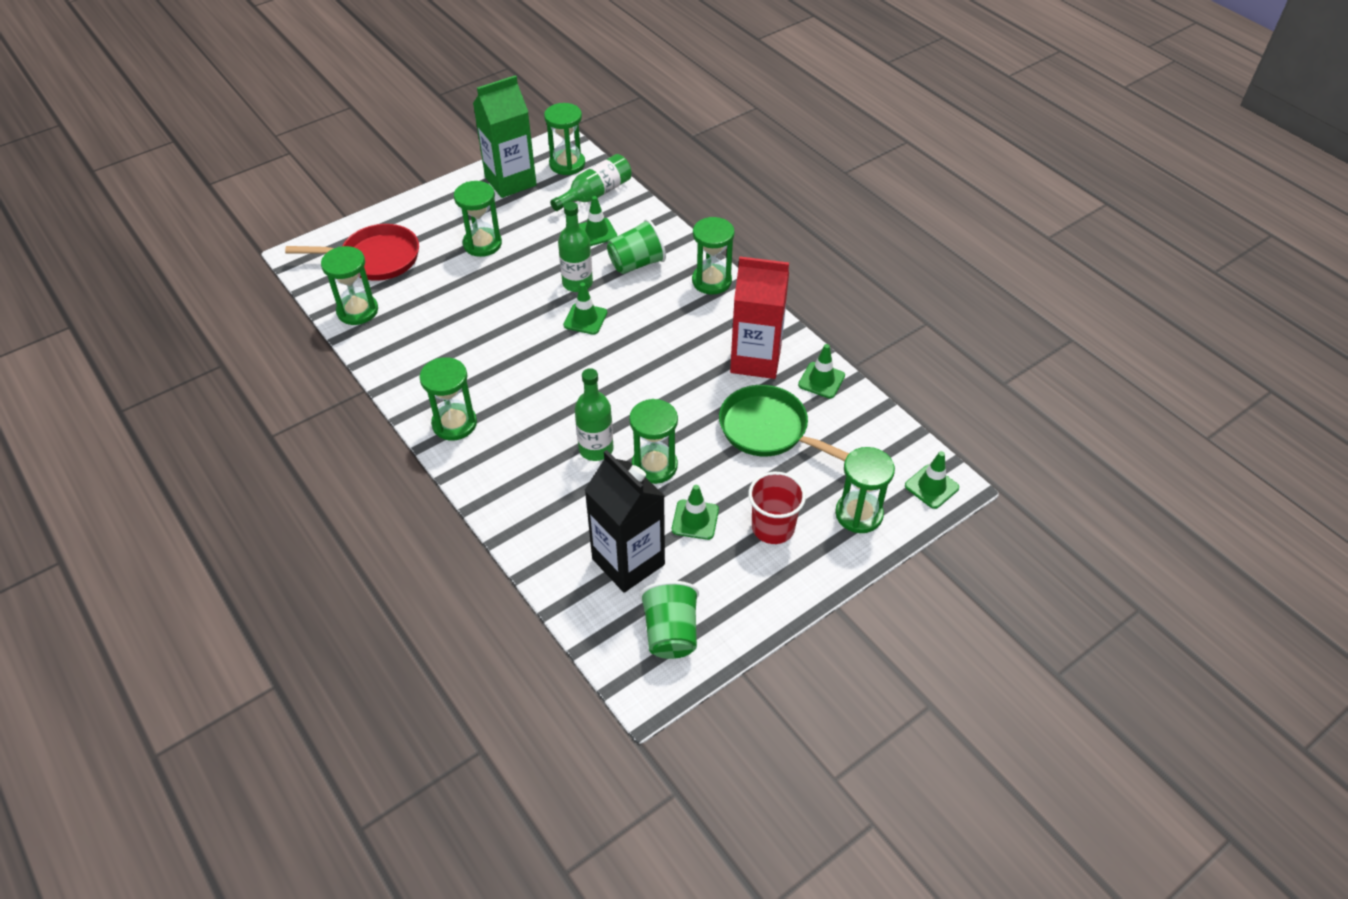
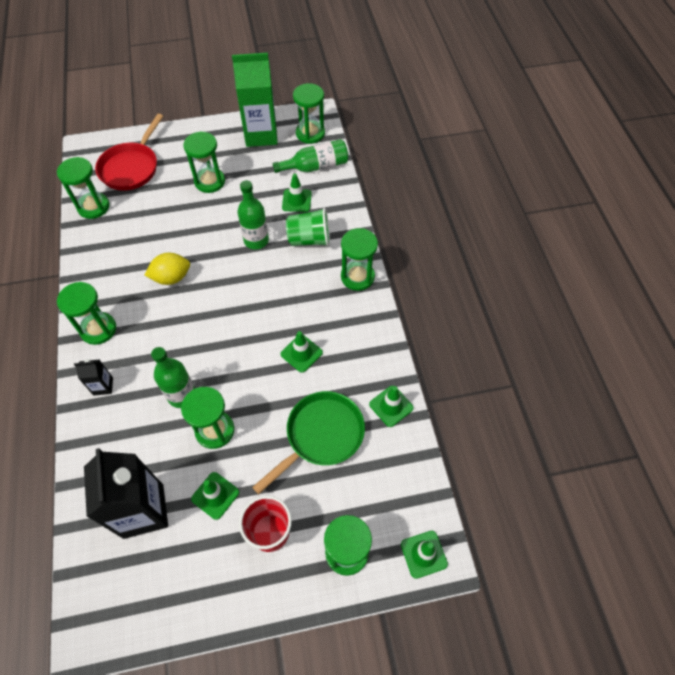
camera: 25 degrees right, 10 degrees up
(375, 258) = (131, 168): red pan -> red pan turned 90 degrees clockwise
(500, 472) = (103, 386): none -> black carton
(505, 348) = (171, 278): none -> yellow lemon
(585, 319) = (243, 274): green traffic cone -> green traffic cone (301, 353)
(671, 633) = (134, 595): green cup -> none
(755, 360) = (349, 364): red carton -> none
(768, 430) = (321, 435): green pan -> green pan turned 75 degrees clockwise

